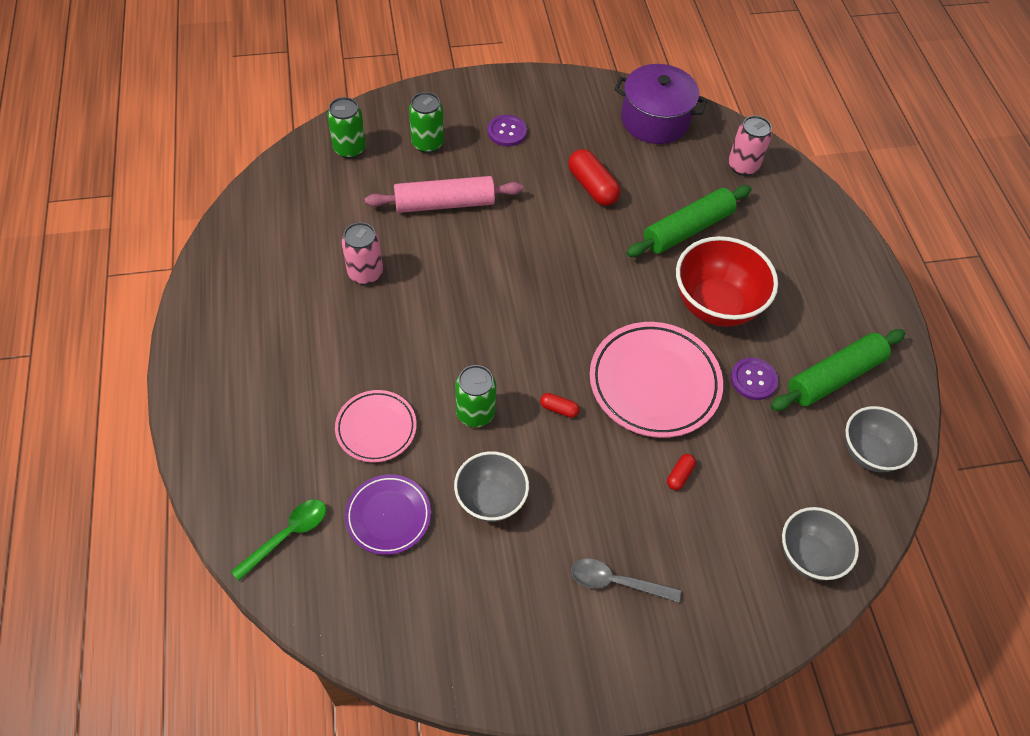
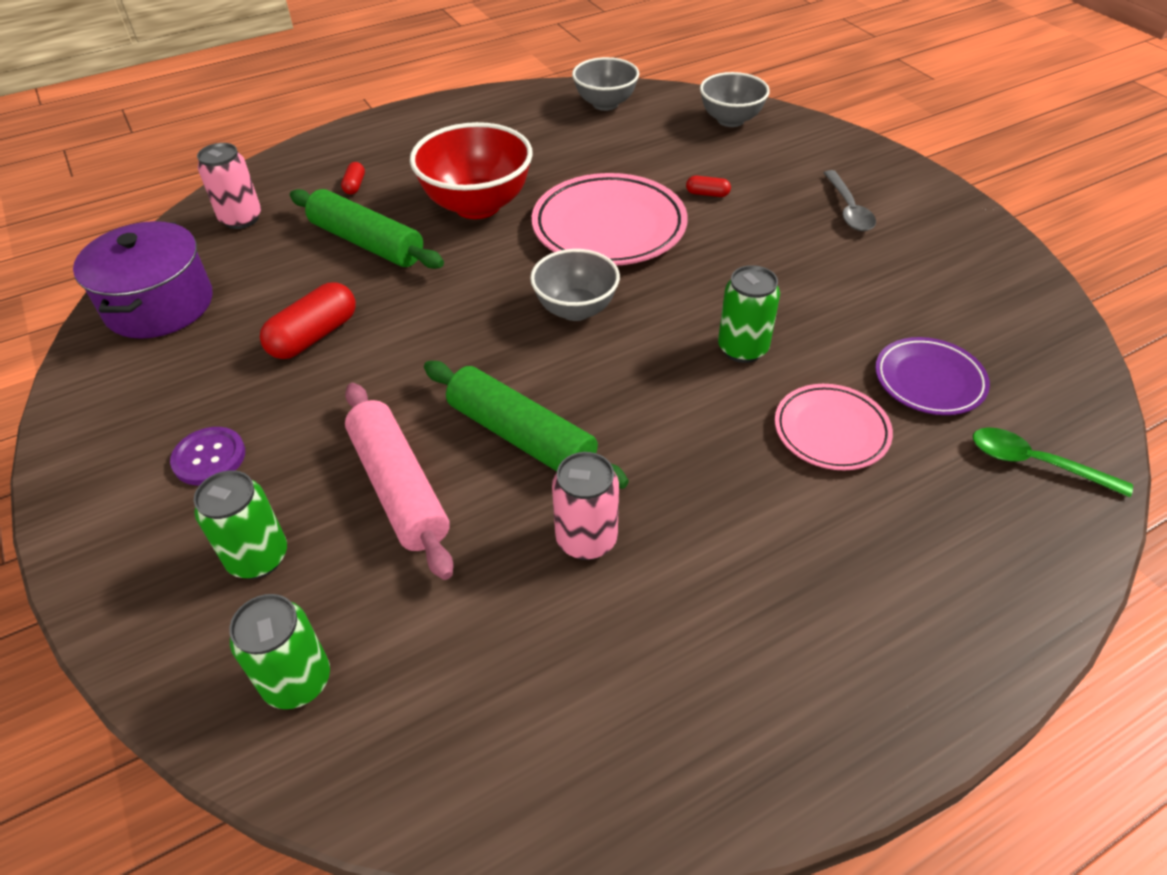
camera: 105 degrees left, 10 degrees down
(491, 499) = (838, 307): grey bowl -> grey bowl (576, 309)
(559, 409) = (689, 285): red capsule -> red capsule (355, 185)
(753, 380) = (564, 169): purple button -> none
(834, 377) = (532, 128): green rolling pin -> green rolling pin (521, 436)

